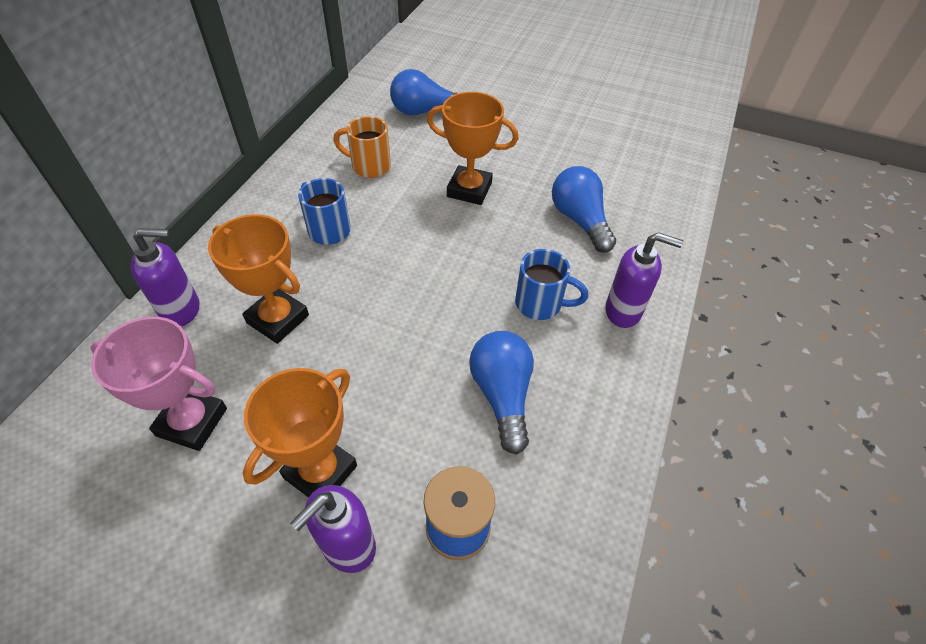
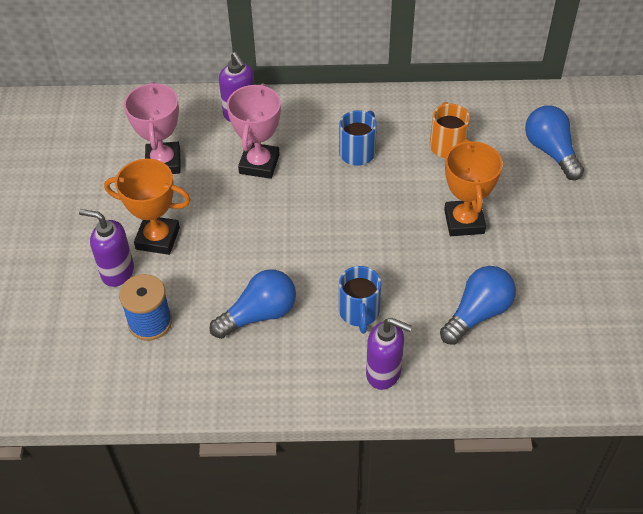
camera: 70 degrees right, 0 degrees up
(278, 319) = (259, 164): orange trophy -> pink trophy
(623, 311) = (384, 373): purple soap dispenser -> purple soap dispenser turned 60 degrees counterclockwise

